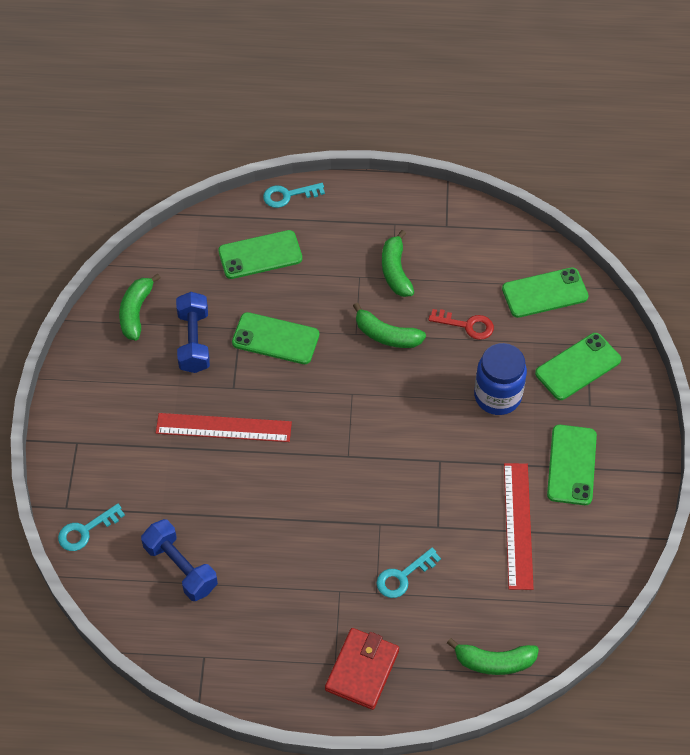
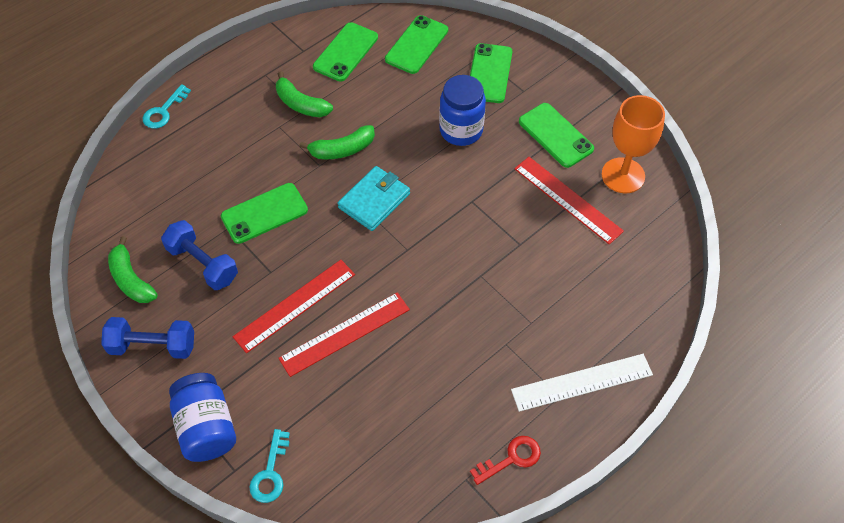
camera: 45 degrees left, 0 degrees up
(78, 462) = (206, 427): none -> blue jar
(181, 567) = (375, 432): blue dumbbell -> blue dumbbell (153, 346)
(235, 479) = (344, 333): none -> red ruler
(260, 255) = (187, 166): green phone -> green phone (345, 52)
(362, 670) = (582, 382): red wallet -> white ruler
(365, 397) = (374, 201): none -> turquoise wallet
(403, 576) = (535, 296): turquoise key -> none
(467, 325) = (389, 102): red key -> red key (511, 458)
(494, 661) = (654, 297): green banana -> none
(588, 546) = (623, 175): none -> orange goblet

